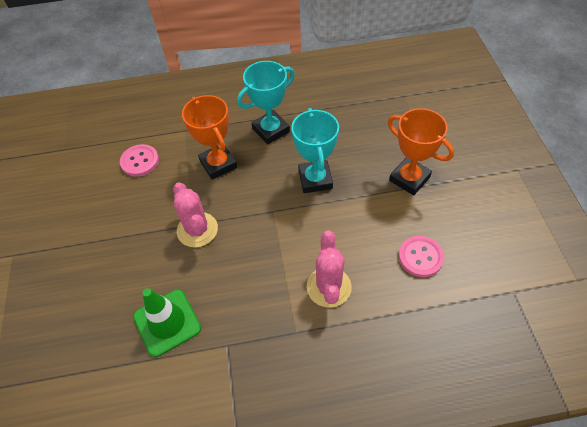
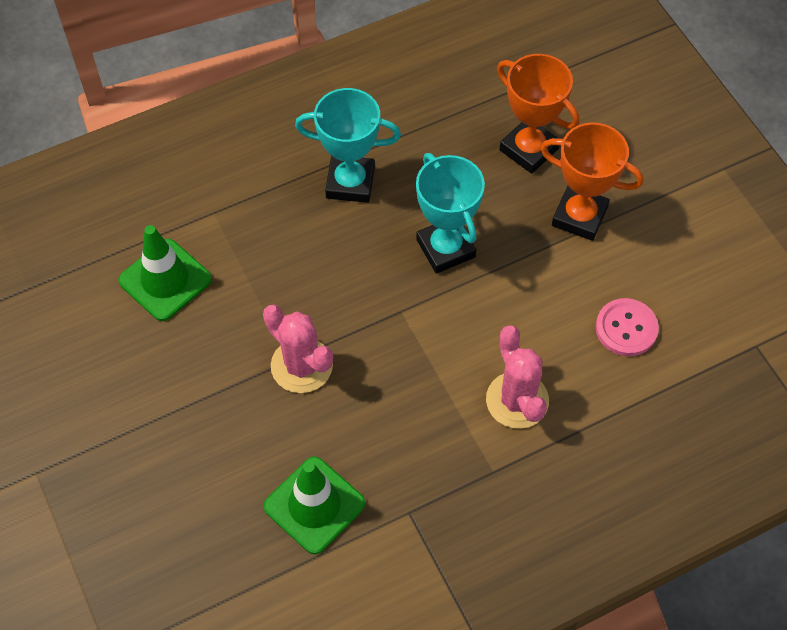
camera: 20 degrees left, 5 degrees up
(140, 161) = (165, 280): pink button -> green traffic cone
(218, 164) = (291, 257): orange trophy -> orange trophy (529, 149)
(271, 130) = (350, 183): turquoise trophy -> turquoise trophy turned 60 degrees clockwise

